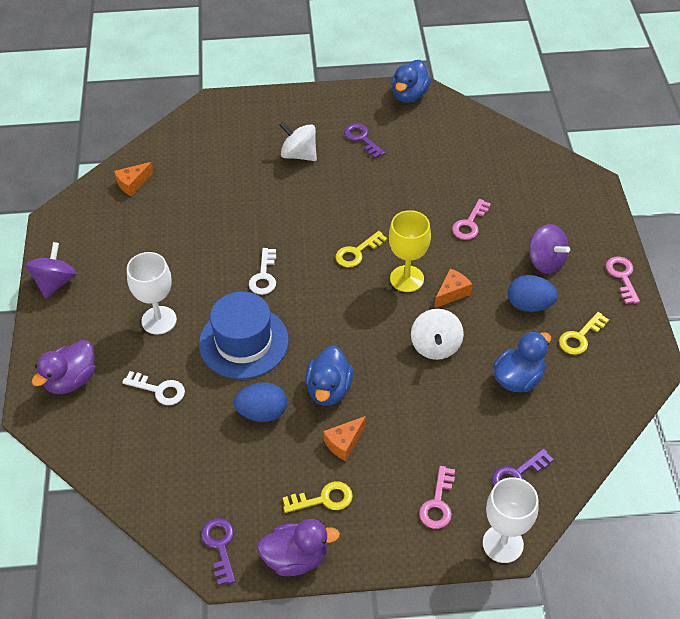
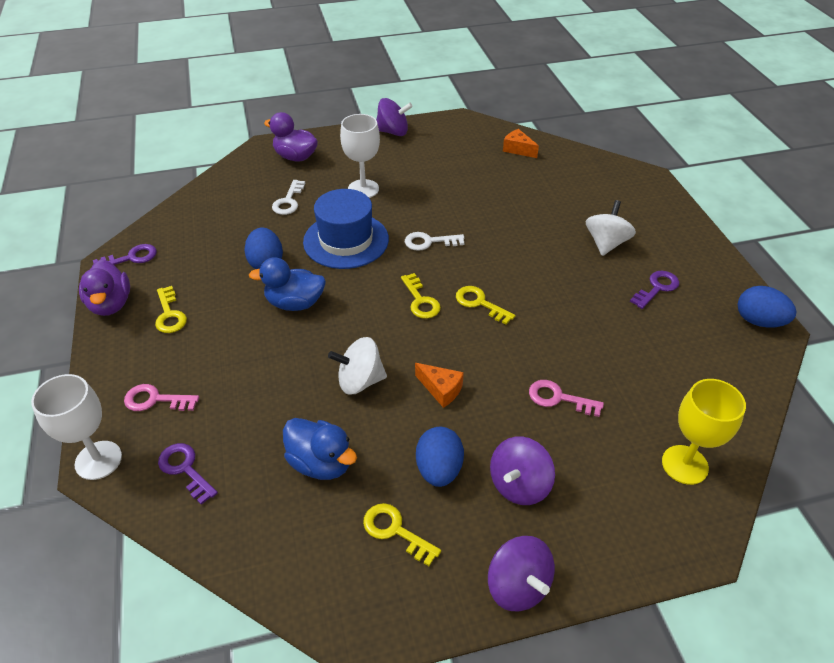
camera: 80 degrees right, 5 degrees down
(344, 443) = (232, 321): orange cheese -> none
(345, 293) = (420, 300): none -> yellow key
(407, 279) = (453, 347): yellow goblet -> yellow goblet (684, 465)
(409, 95) = (758, 321): blue duck -> blue egg
(622, 277) = (518, 586): pink key -> purple spinning top

